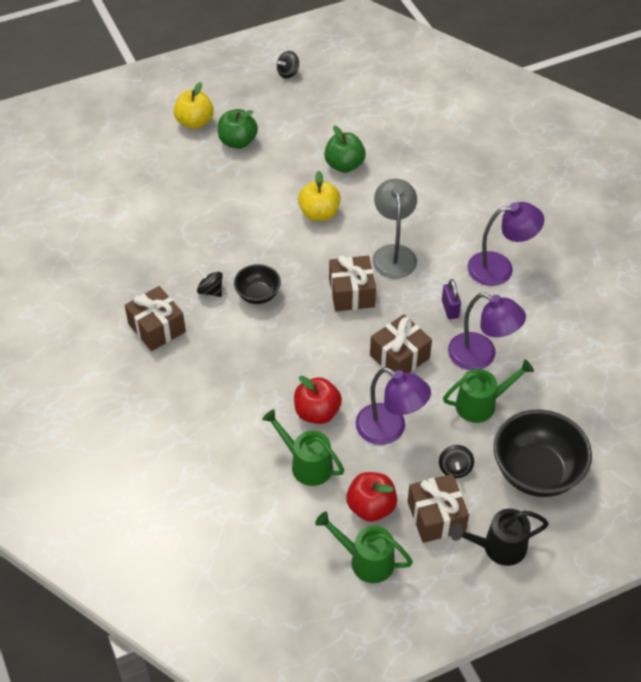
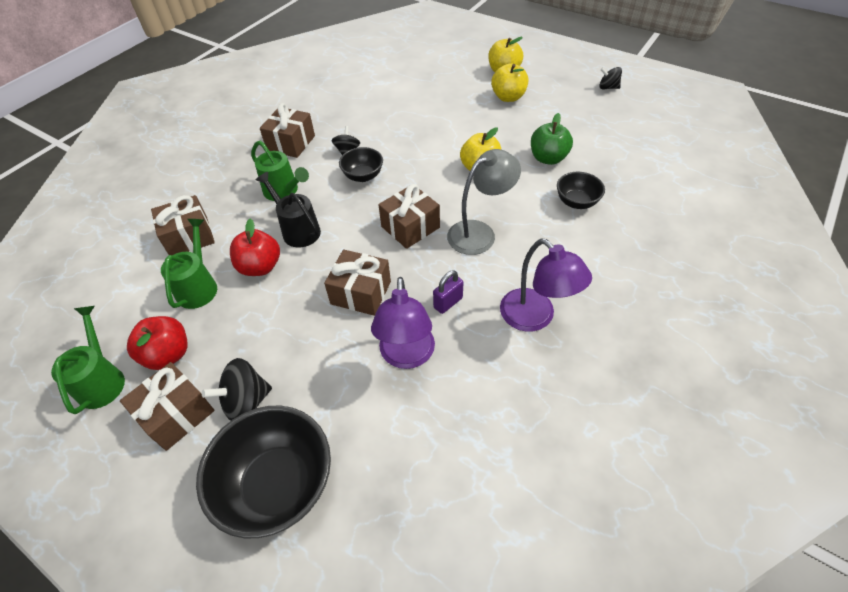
camera: 60 degrees right, 0 degrees up
(233, 453) = (189, 237): none -> brown gift
(238, 142) = (508, 97): green apple -> yellow apple
(389, 430) = (268, 326): purple lamp -> none
(409, 179) = (576, 202): none -> black bowl
(455, 468) = (246, 402): black spinning top -> black spinning top, size x1.54
(481, 404) = (344, 386): green watering can -> green watering can (284, 191)
(498, 547) = (155, 494): black watering can -> black watering can (297, 230)

